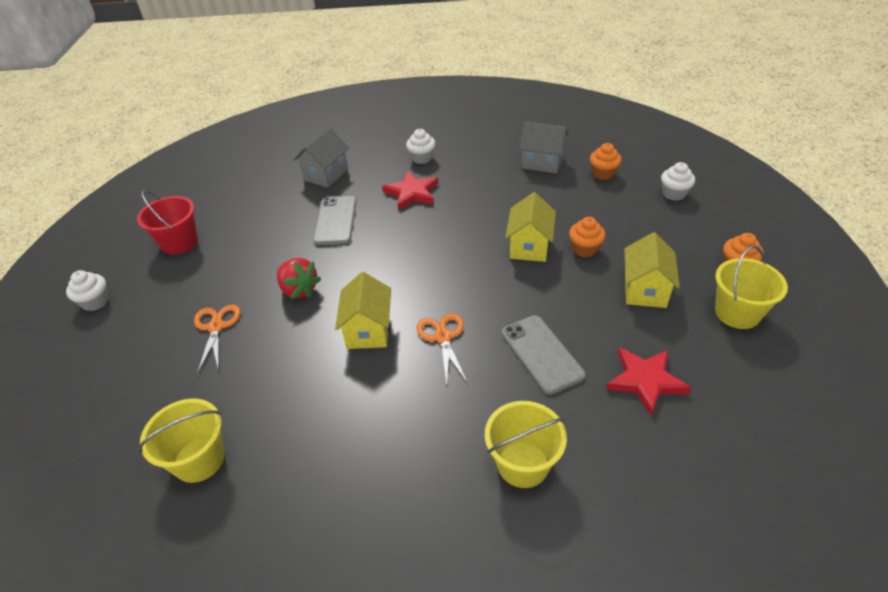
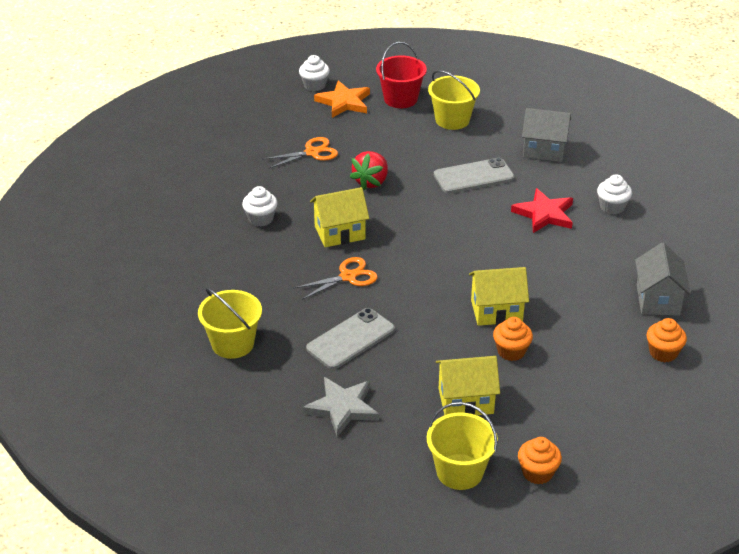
camera: 70 degrees right, 5 degrees down
(148, 284) = (344, 102): none -> orange star
(199, 459) = (191, 187): yellow bucket -> yellow bucket (452, 120)
(645, 380) = (342, 408): red star -> grey star
(674, 194) = (654, 417): white cupcake -> white cupcake (260, 219)

